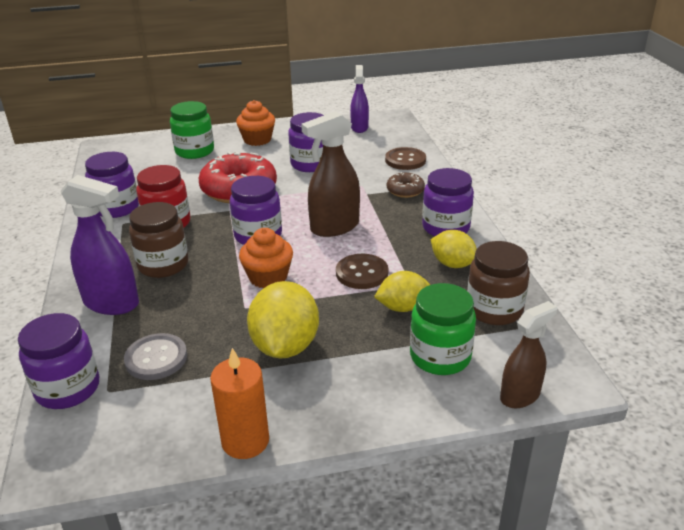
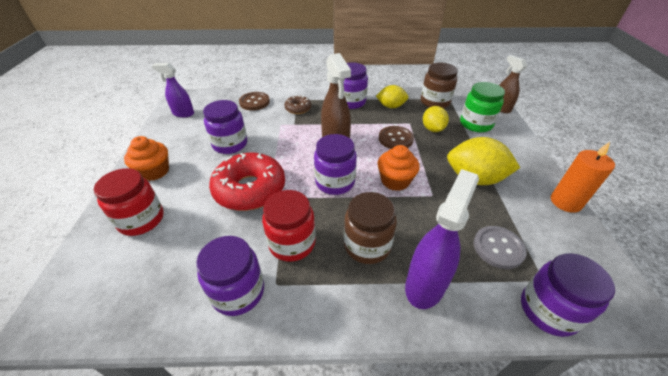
camera: 80 degrees left, 10 degrees up
(194, 151) = (141, 220): green jar -> red jar
(452, 264) = (391, 106): yellow lemon -> yellow lemon turned 45 degrees clockwise

